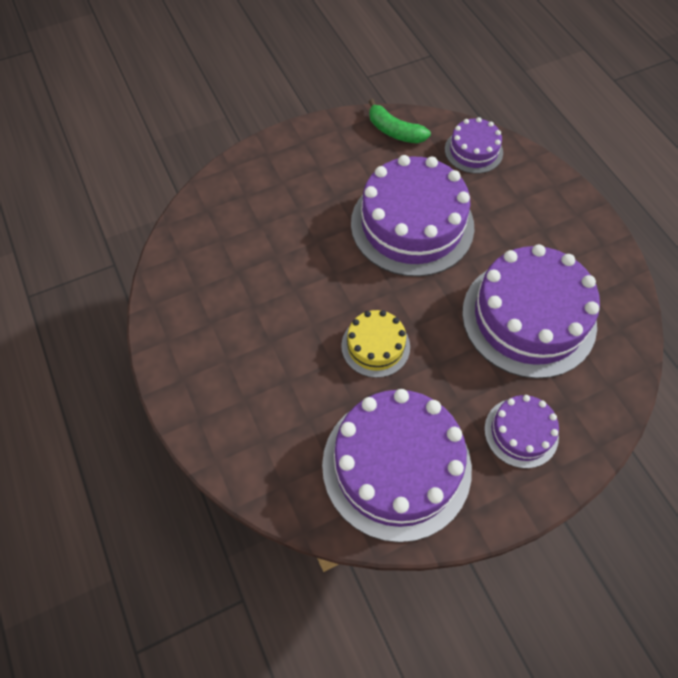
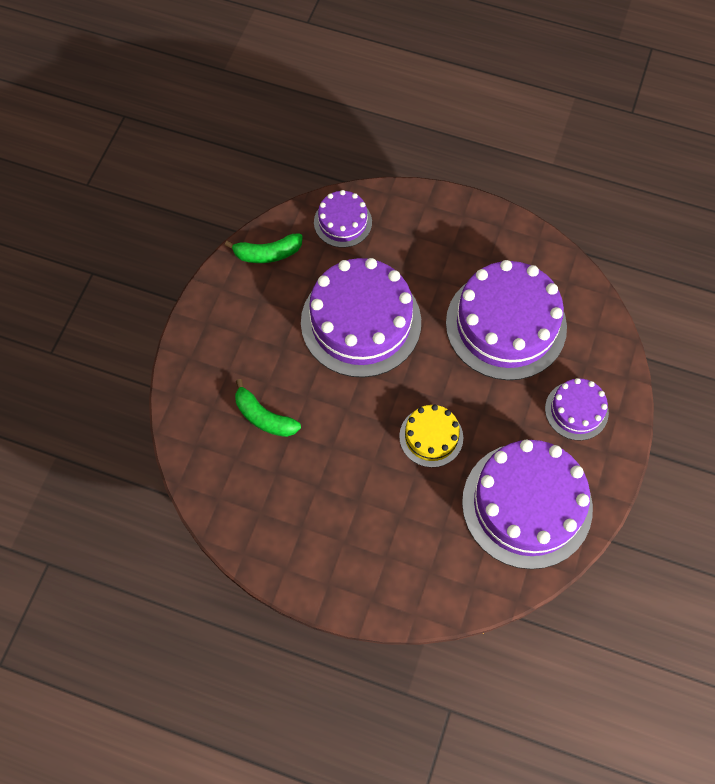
camera: 45 degrees left, 5 degrees up
(271, 229) = (264, 417): none -> green banana

